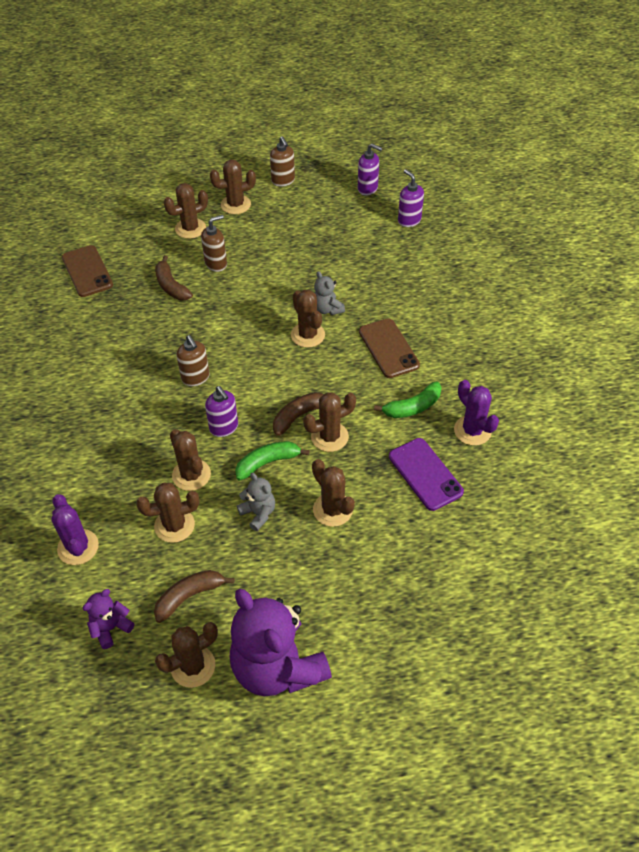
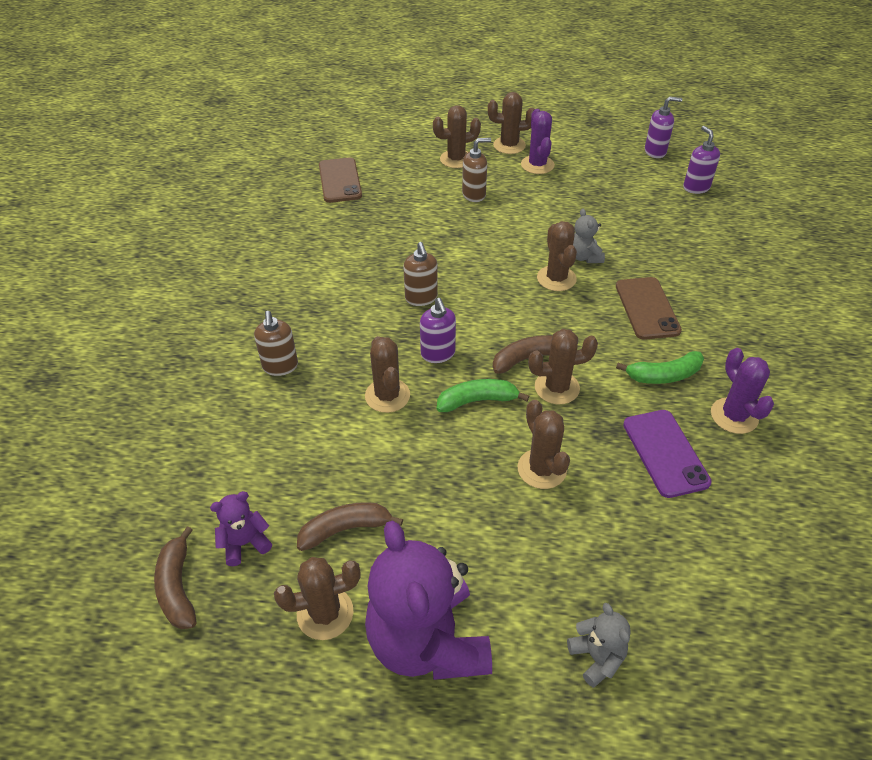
camera: 15 degrees right, 5 degrees down
(78, 547) = (239, 445): purple cactus -> purple cactus (537, 165)
(171, 286) = (421, 207): brown banana -> brown banana (178, 587)
(174, 525) = (352, 445): brown cactus -> none
(258, 513) = (452, 453): grey teddy bear -> grey teddy bear (597, 657)
(283, 181) = (565, 132): brown soap dispenser -> brown soap dispenser (280, 366)
(368, 189) = (655, 152): purple soap dispenser -> purple soap dispenser turned 45 degrees counterclockwise

